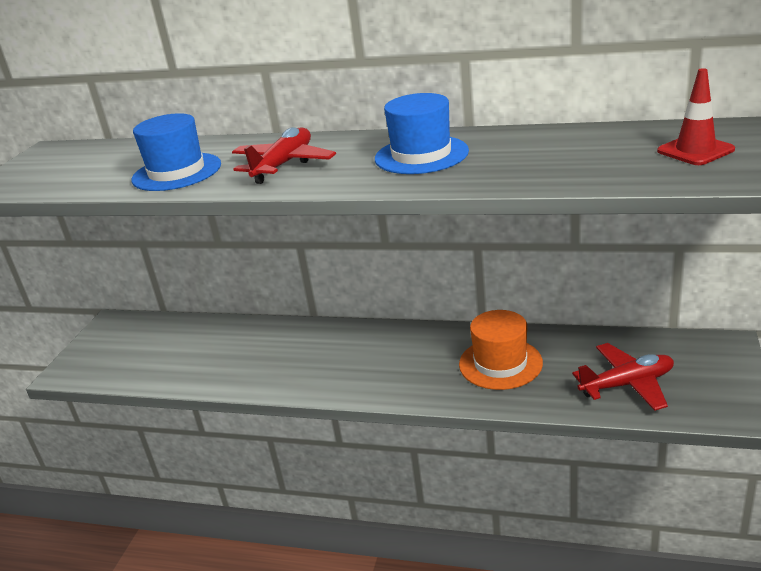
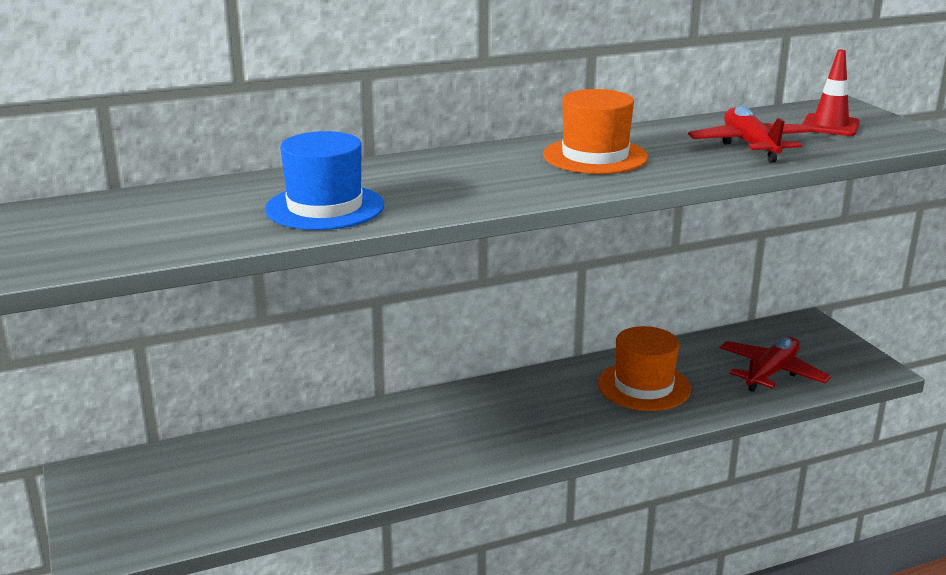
camera: 40 degrees left, 5 degrees down
(284, 165) = (455, 183): red plane -> red plane (750, 146)
(421, 155) = (595, 156): blue hat -> orange hat

